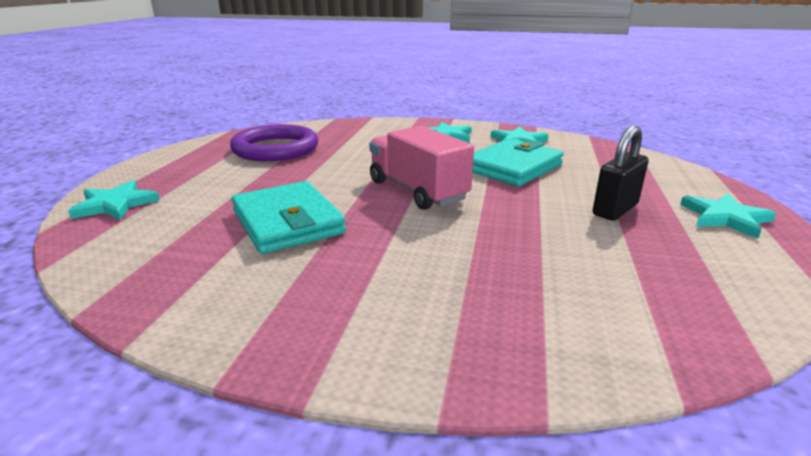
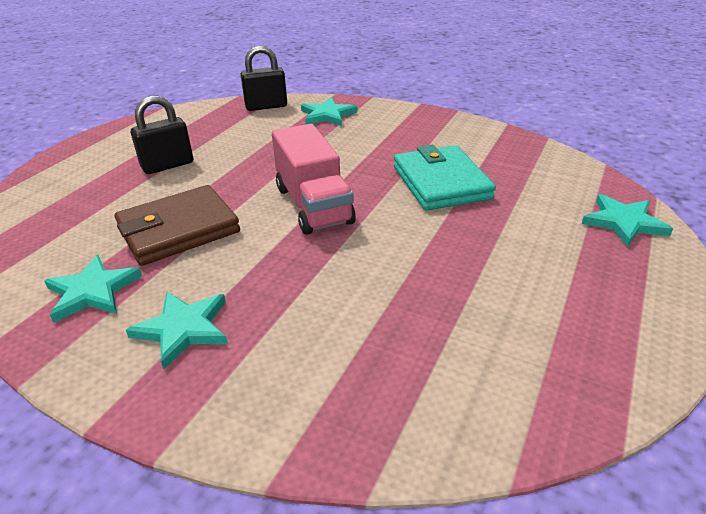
camera: 165 degrees left, 10 degrees up
(275, 149) = (486, 327): purple ring -> none
(513, 167) = (178, 230): turquoise wallet -> brown wallet
(648, 336) = (266, 106): none -> black padlock
(725, 218) = (103, 151): turquoise star -> turquoise star (327, 115)

